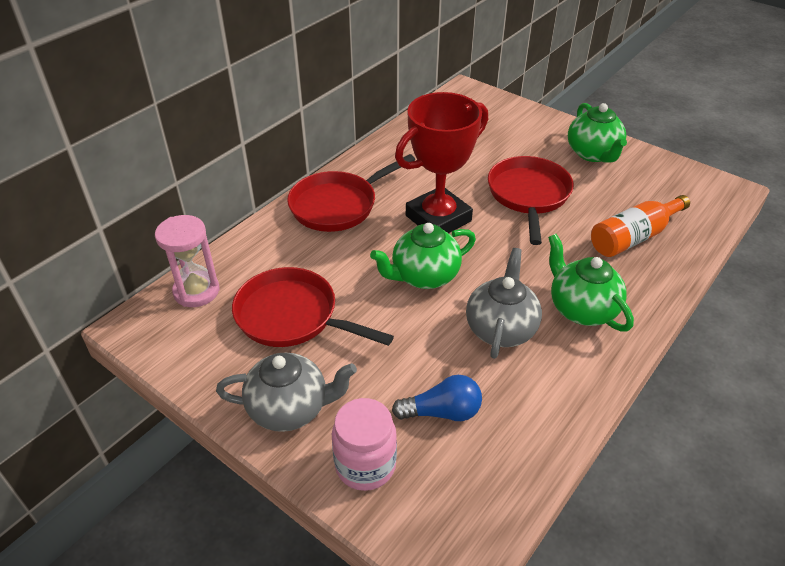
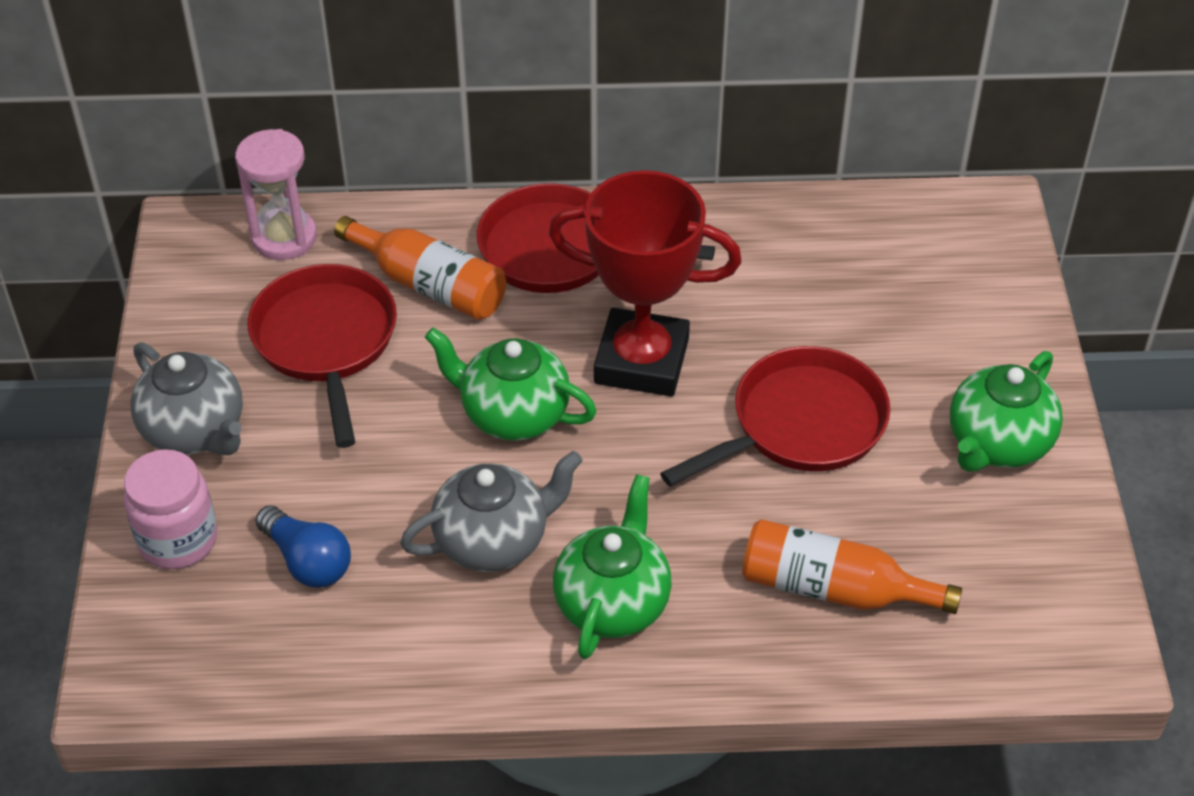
camera: 50 degrees right, 5 degrees up
(302, 257) = (429, 285): none -> orange bottle

